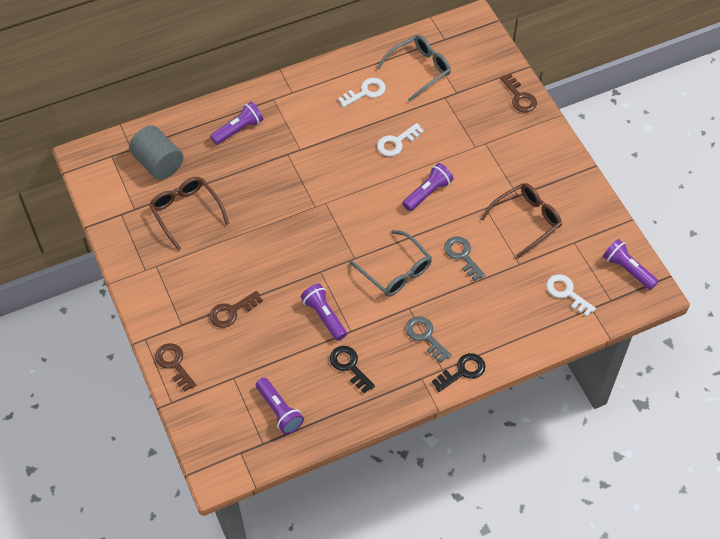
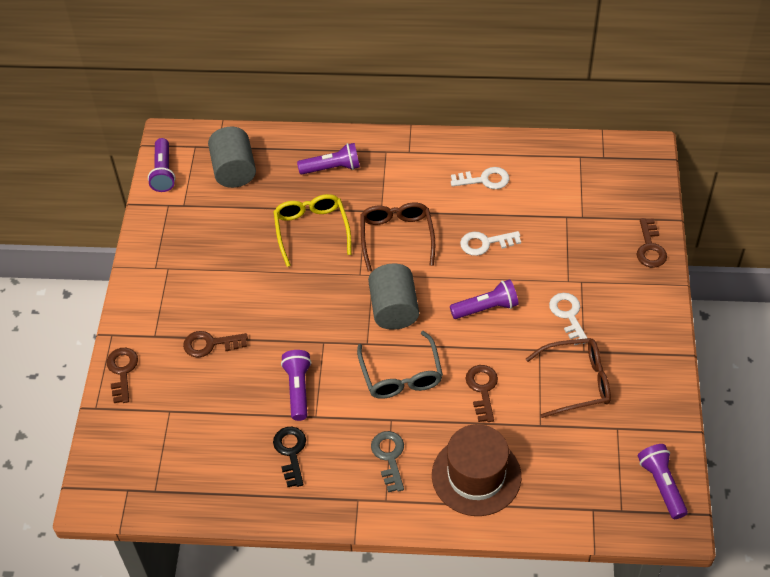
camera: 30 degrees right, 5 degrees down
(186, 212) = (229, 228): brown glasses -> brown glasses (397, 237)
(255, 187) = (312, 231): none -> yellow glasses
(279, 411) = (192, 465): purple flashlight -> purple flashlight (163, 172)
(359, 223) = (394, 309): none -> grey cylinder
(419, 70) = (555, 178): grey glasses -> none
(462, 255) = (482, 389): grey key -> brown key
(462, 371) = (406, 513): black key -> none
(496, 321) = (476, 476): none -> brown hat
(566, 293) = (574, 480): white key -> white key (568, 315)

